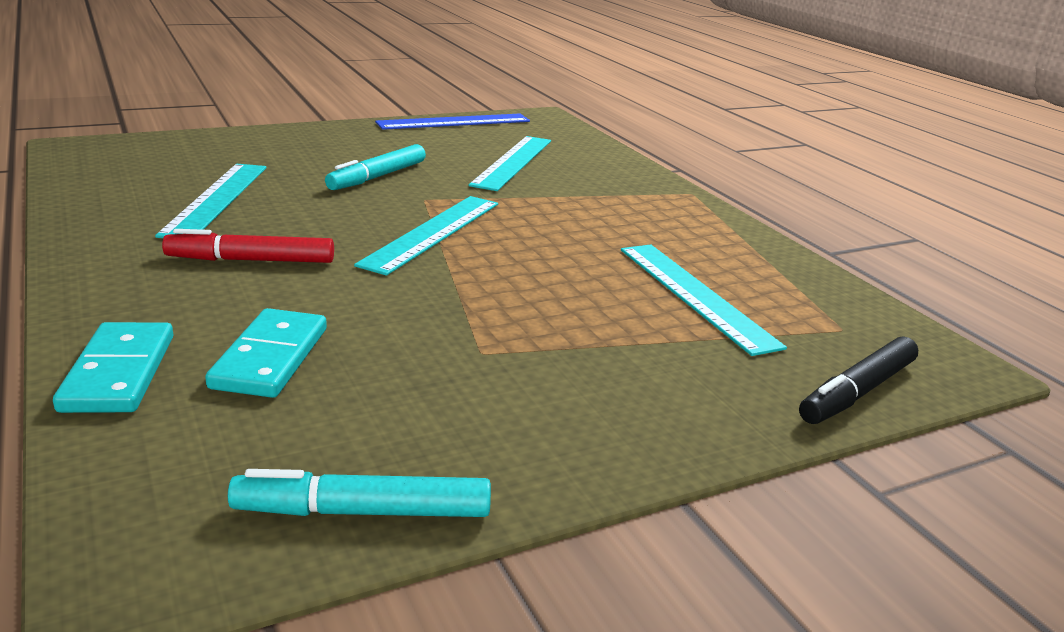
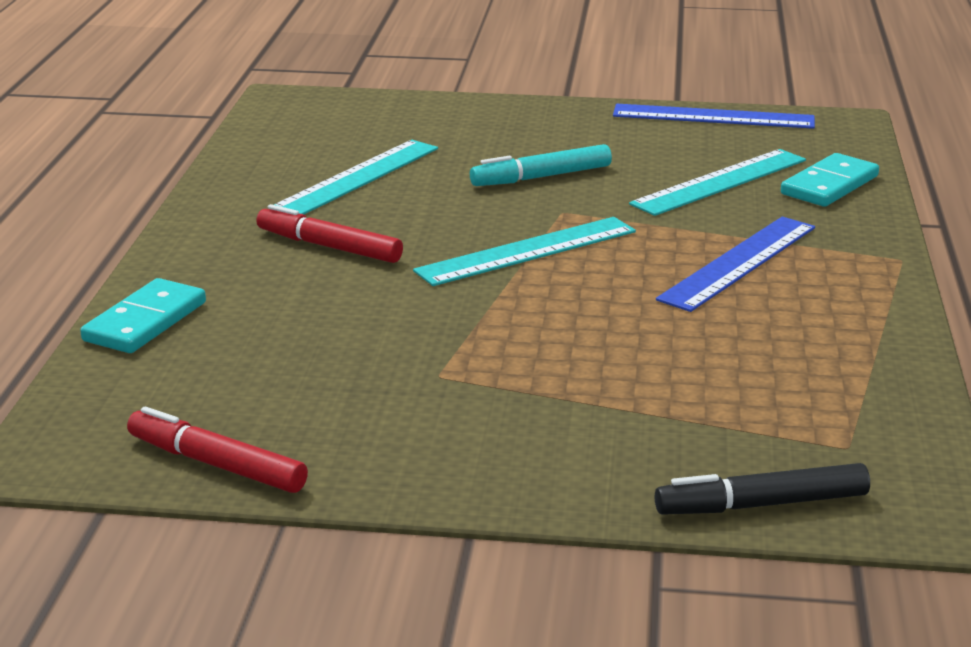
camera: 35 degrees right, 0 degrees up
(270, 358) = (262, 337): turquoise domino -> turquoise domino (830, 185)
(363, 511) = (216, 464): turquoise marker -> red marker
(597, 213) = (739, 263): none -> blue ruler
(695, 295) = (725, 374): turquoise ruler -> none

